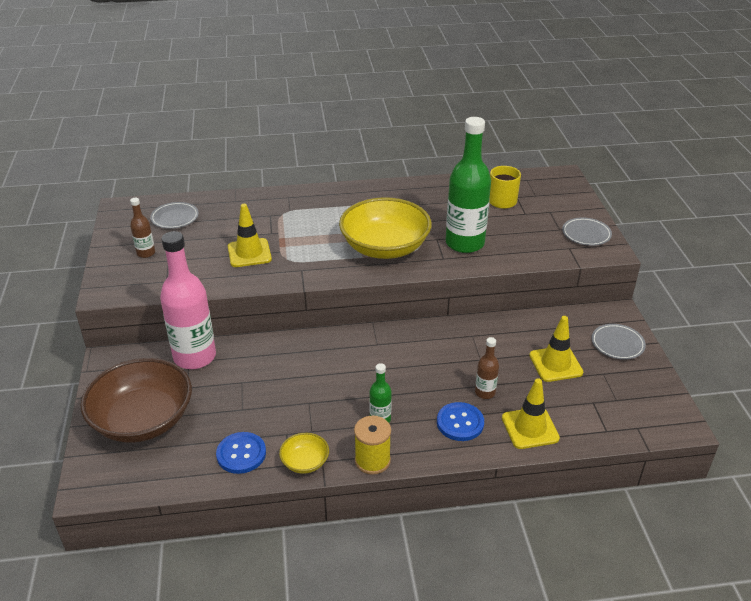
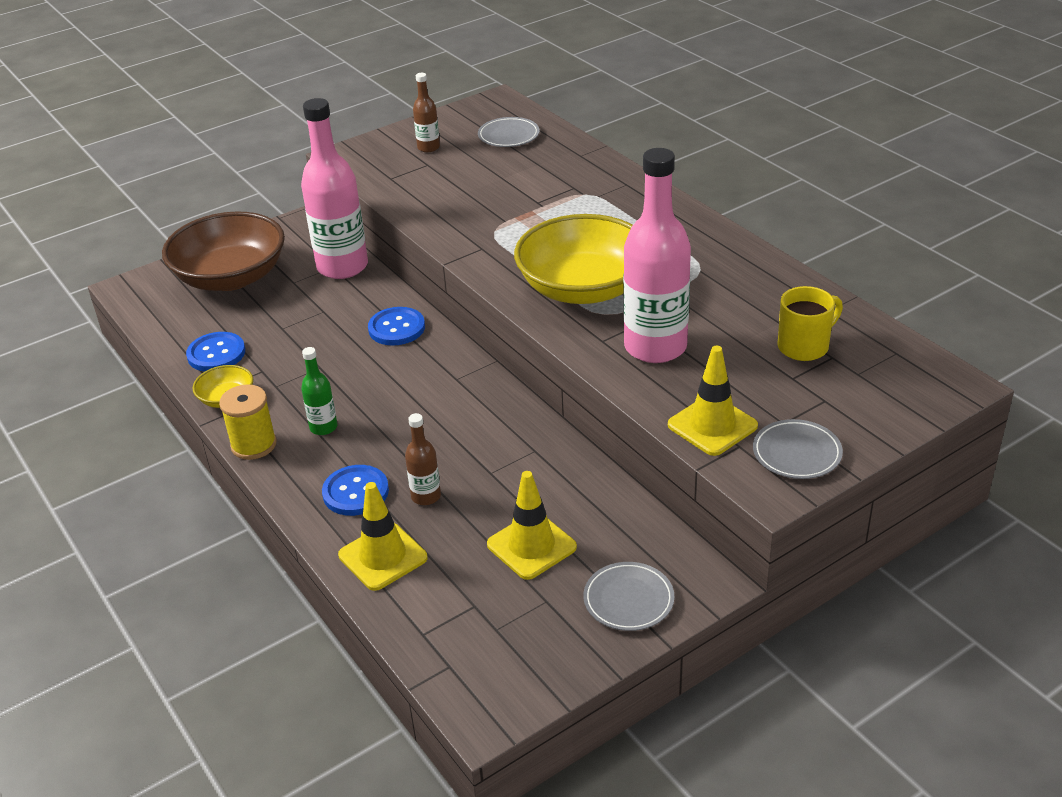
camera: 65 degrees right, 0 degrees up
(249, 253) = (484, 204): yellow traffic cone -> yellow traffic cone (712, 425)
(297, 353) = (396, 328): none -> blue button
(464, 243) = (655, 347): green bottle -> pink bottle

